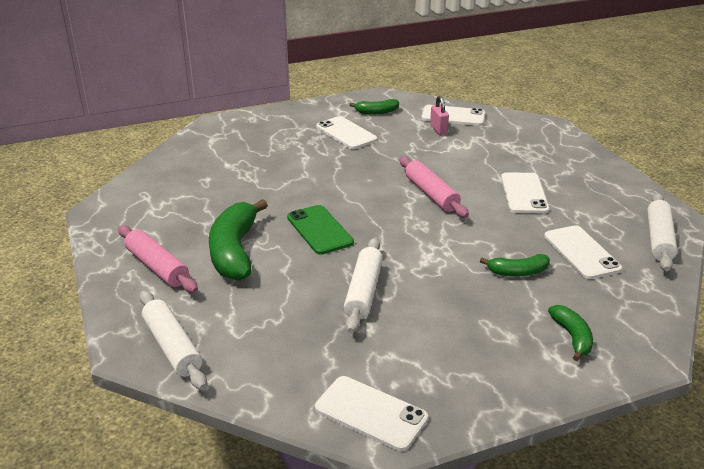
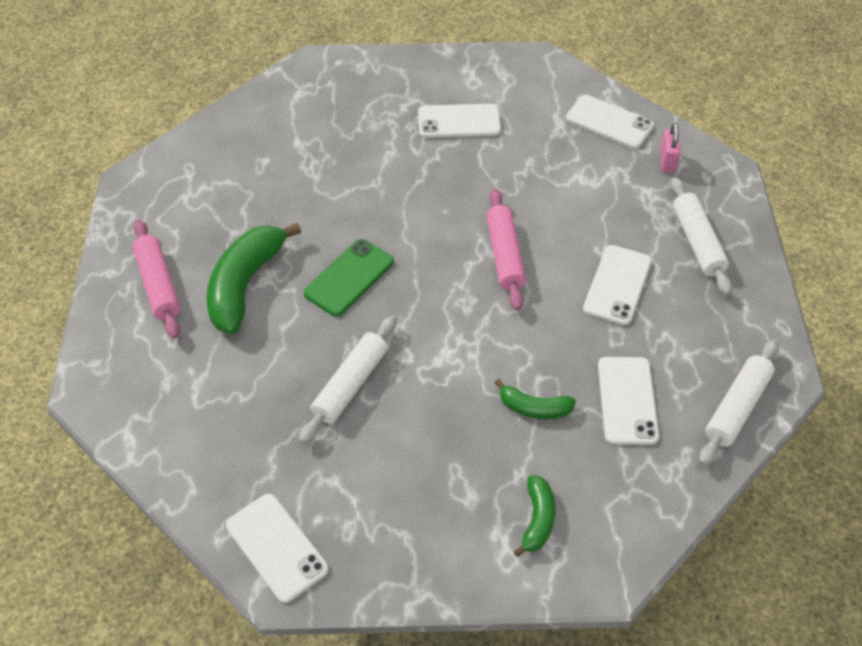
camera: 20 degrees right, 20 degrees up
(172, 347) = (130, 400): white rolling pin -> white rolling pin (697, 242)
(319, 230) = (349, 278): green phone -> green phone turned 45 degrees clockwise
(346, 133) = (459, 121): white phone -> white phone turned 75 degrees counterclockwise
(376, 112) = (516, 91): green banana -> none
(438, 130) = (576, 143): pink padlock -> pink padlock (667, 161)

